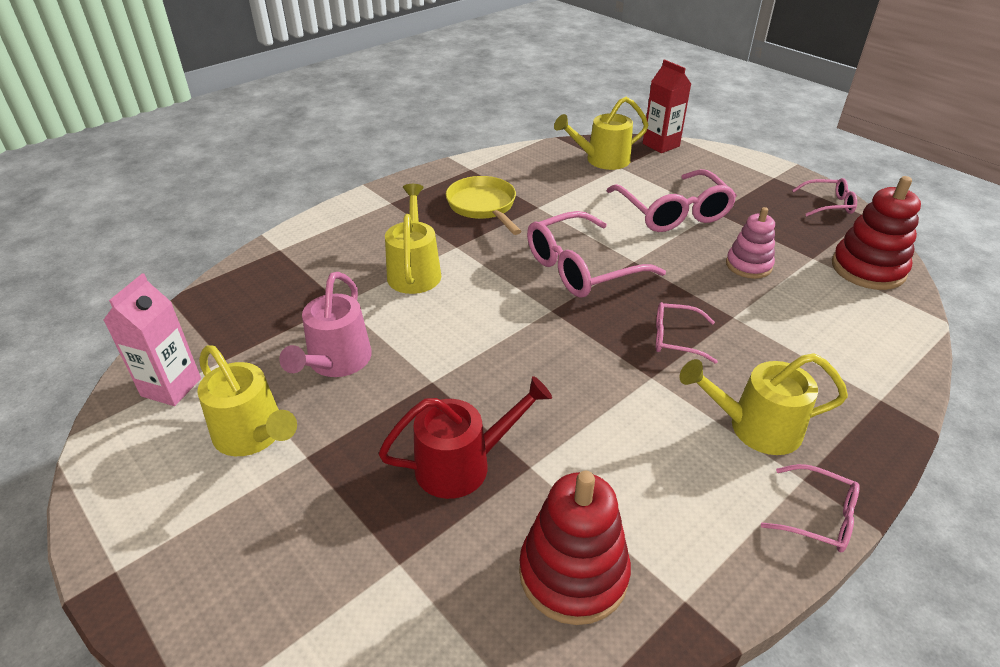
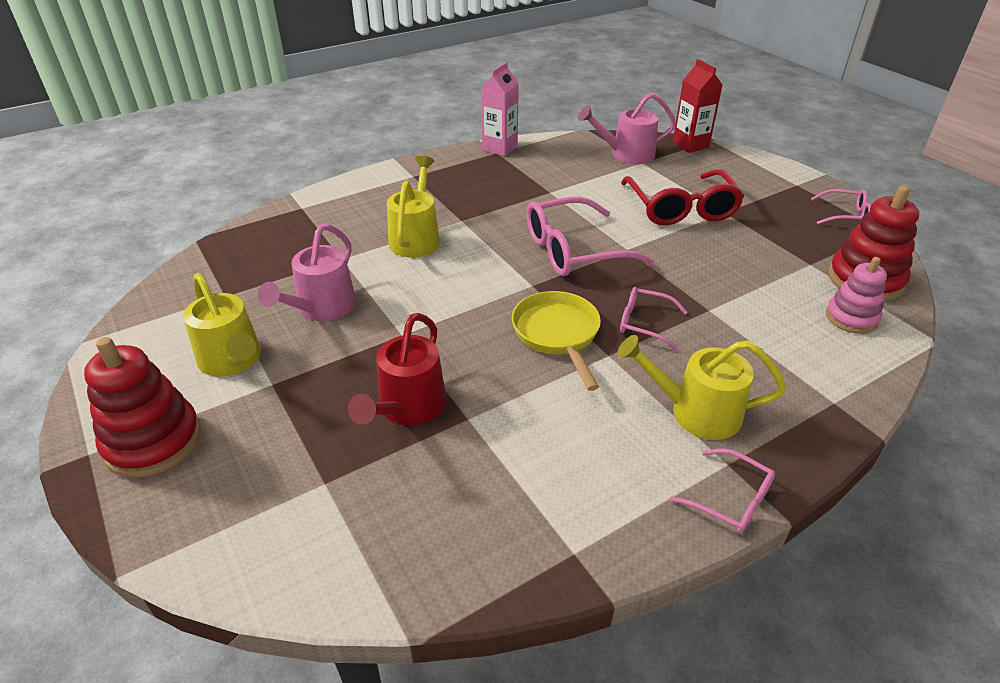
camera: 10 degrees right, 0 degrees up
(171, 387) = (175, 313): pink carton -> pink carton (499, 148)
(463, 464) = (407, 408): red watering can -> red watering can turned 120 degrees clockwise
(483, 206) = (498, 187): yellow pan -> yellow pan (557, 334)
(573, 573) = (477, 514): red stacking toy -> red stacking toy (153, 441)
(602, 160) = (626, 155): yellow watering can -> pink watering can
(673, 212) = (681, 209): pink glasses -> red glasses
(748, 265) = (741, 264): pink stacking toy -> pink stacking toy (851, 318)

